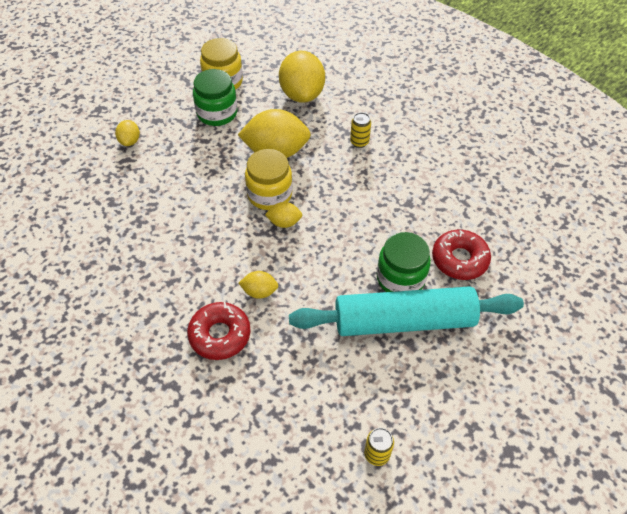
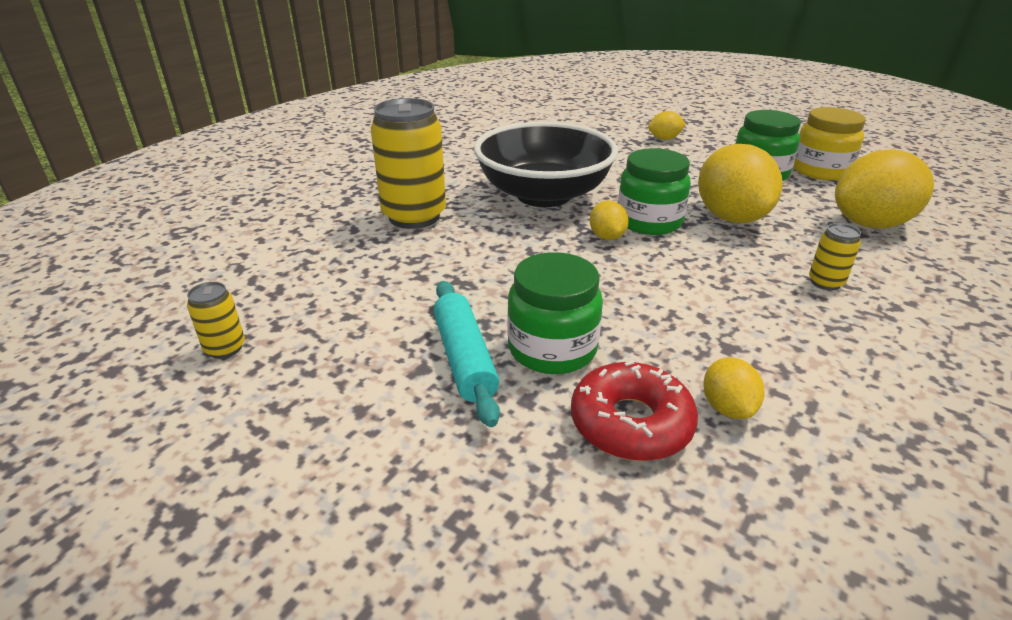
camera: 80 degrees right, 20 degrees down
(208, 244) = (543, 195): none -> black bowl
(220, 335) = (414, 217): red donut -> yellow can
(259, 292) = (484, 233): yellow lemon -> yellow lemon (727, 408)
(269, 194) = (649, 222): yellow jar -> green jar
(404, 321) = (464, 358): turquoise rolling pin -> turquoise rolling pin, size x0.55

